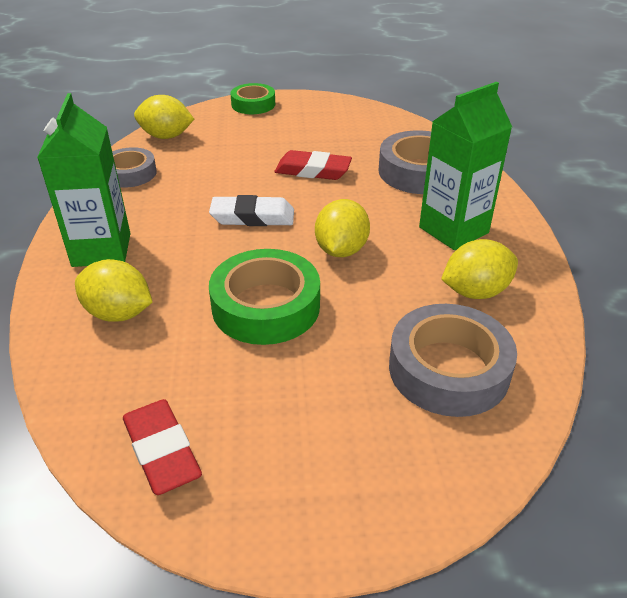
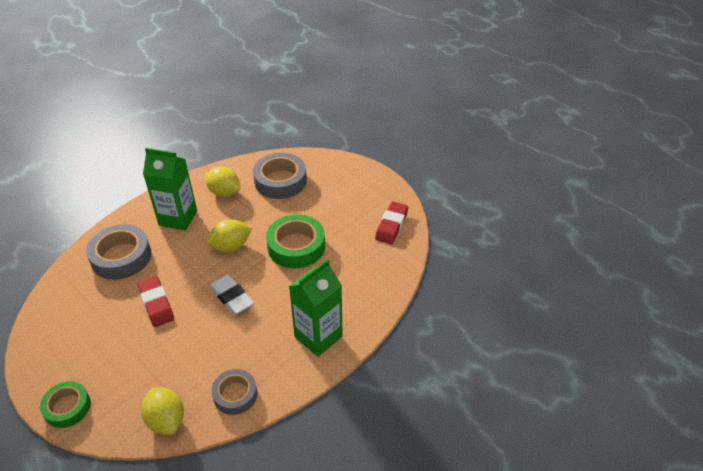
camera: 130 degrees left, 5 degrees up
(118, 313) = (350, 290): yellow lemon -> none

